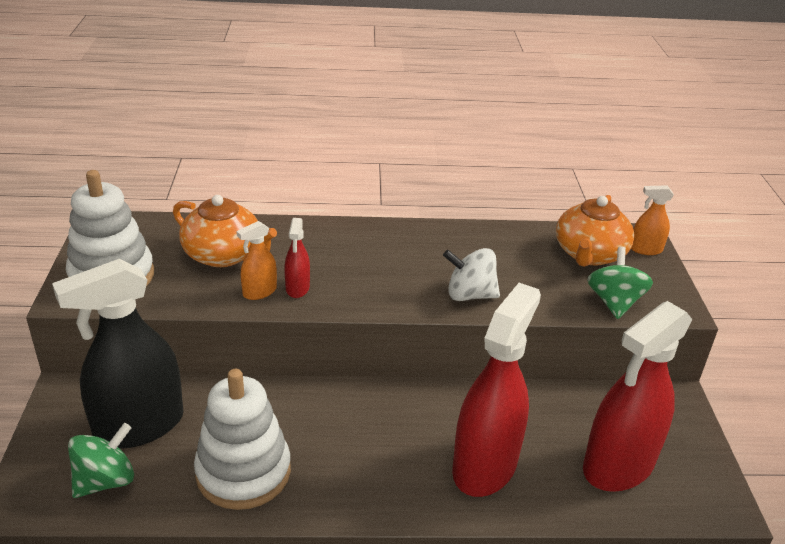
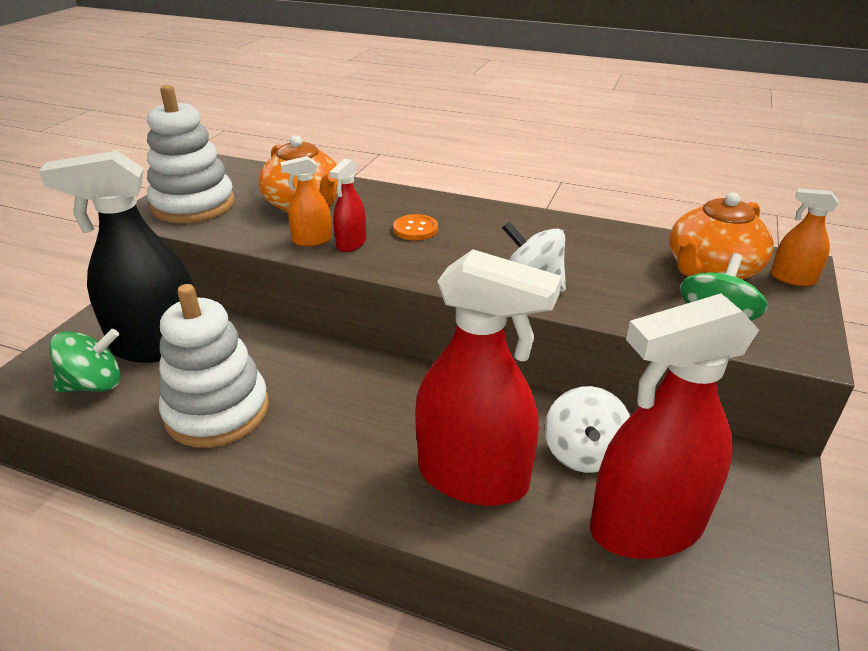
camera: 25 degrees right, 0 degrees up
(343, 261) = (415, 229): none -> orange button
(484, 465) = (473, 477): red spray bottle -> red spray bottle turned 60 degrees clockwise
(550, 423) = (583, 453): none -> white spinning top

